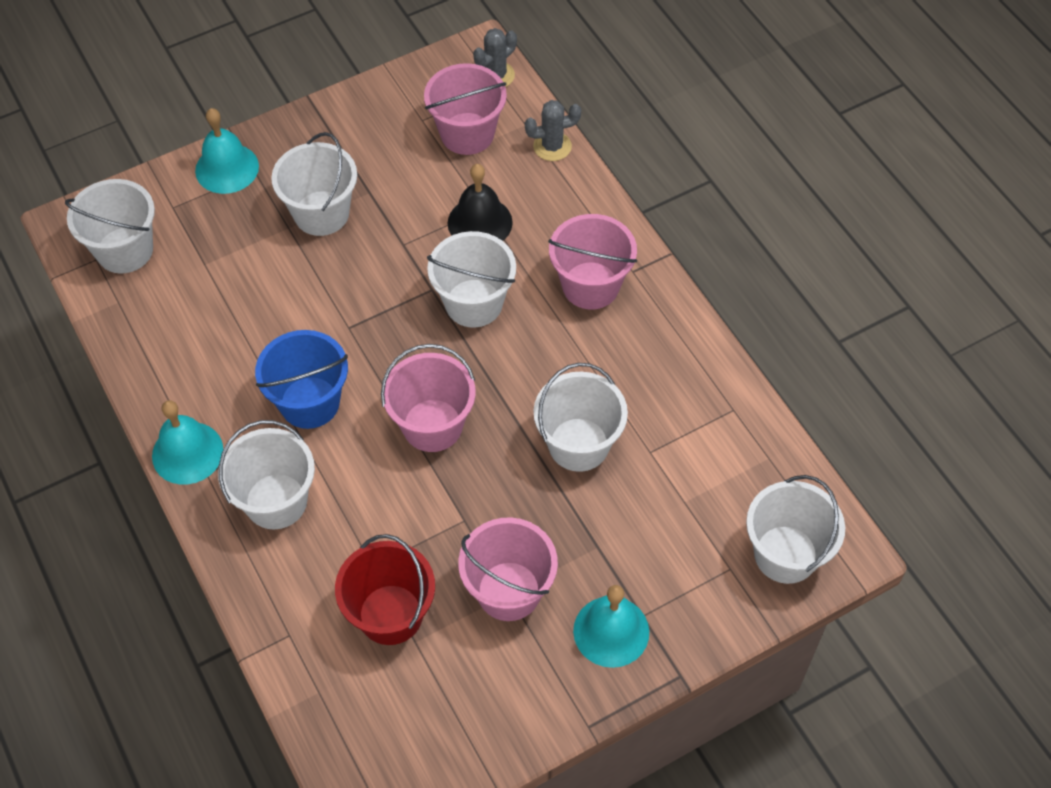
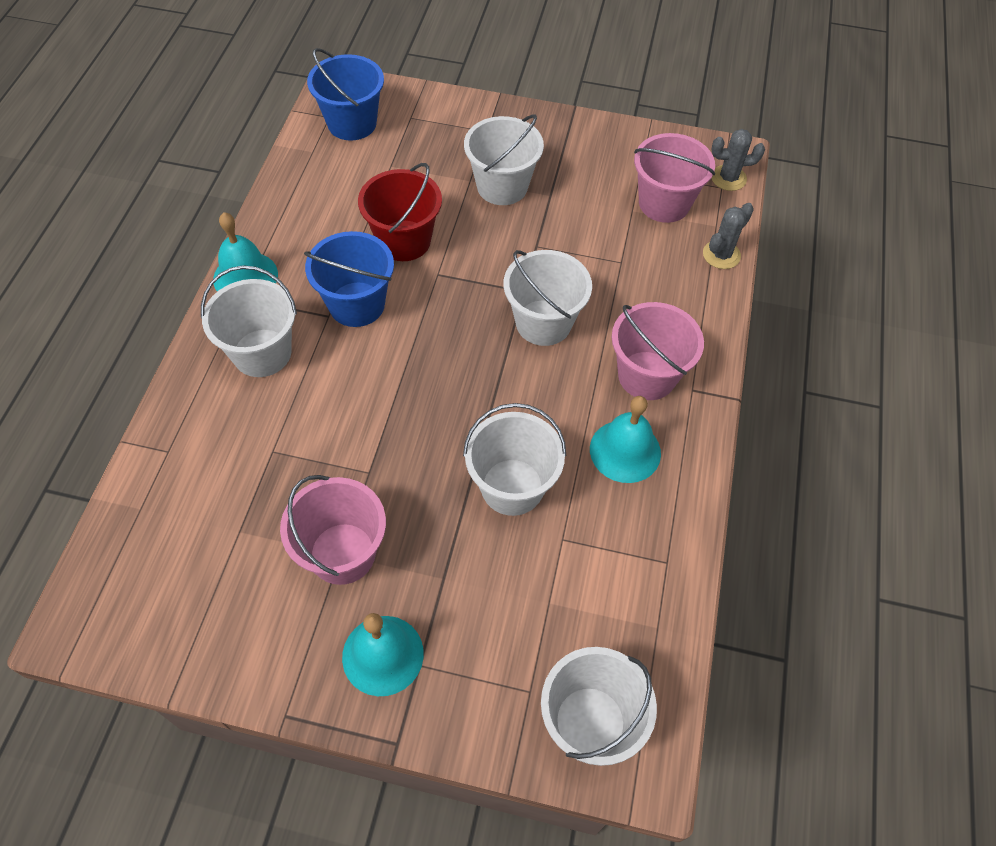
camera: 40 degrees right, 0 degrees up
(125, 250) = (352, 123): white bucket -> blue bucket
(227, 168) = (471, 116): turquoise bell -> turquoise bell (625, 451)
(390, 614) = (245, 496): red bucket -> red bucket (404, 241)
(432, 425) = (421, 386): pink bucket -> none
(480, 222) = (608, 270): black bell -> none
(552, 146) = (721, 255): grey cactus -> grey cactus turned 75 degrees counterclockwise

